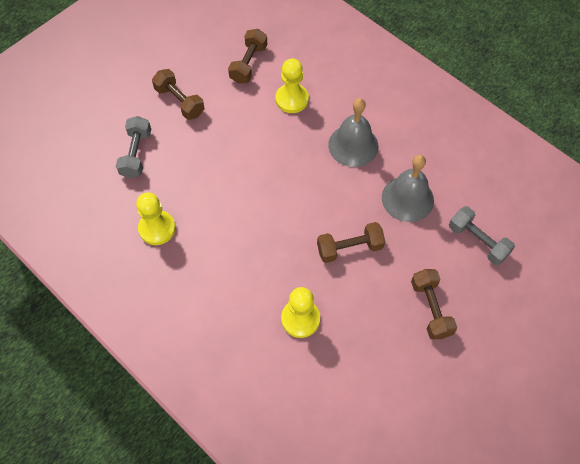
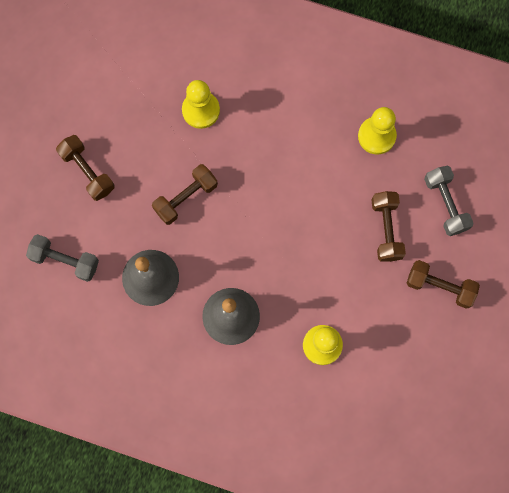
camera: 155 degrees right, 15 degrees up
(248, 64) = (393, 371): brown dumbbell -> brown dumbbell (386, 229)

